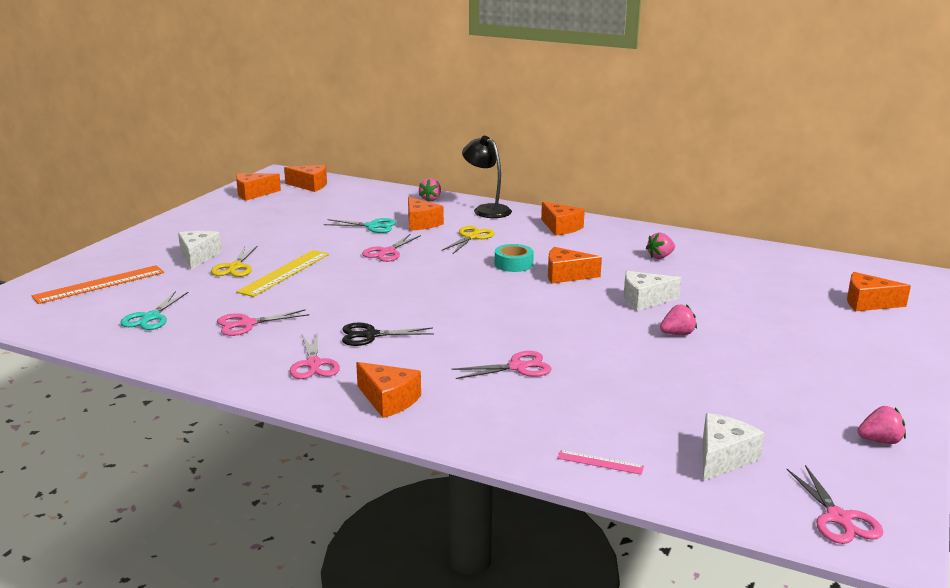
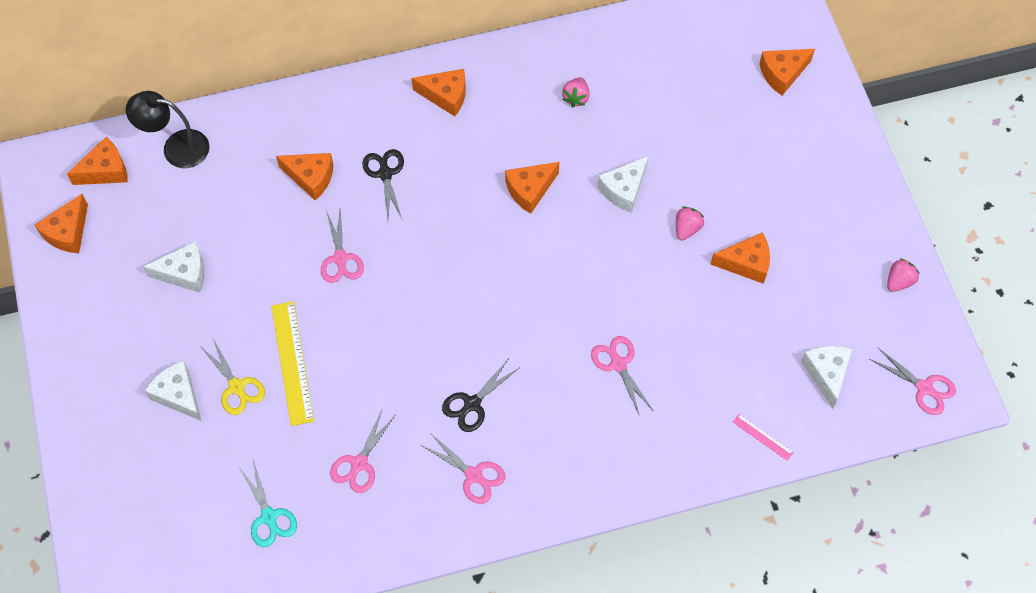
camera: 40 degrees left, 40 degrees up
(100, 284) = (153, 507): orange ruler -> none
(286, 224) = (184, 273): none -> white cheese
(372, 226) = (272, 217): turquoise scissors -> none
(388, 400) = (573, 476): orange cheese -> orange cheese (746, 263)
(430, 199) = (265, 117): pink strawberry -> none
(471, 237) = (385, 174): yellow scissors -> black scissors
(486, 210) = (343, 103): black lamp -> black lamp (176, 148)
(513, 264) = (470, 201): turquoise tape -> none
(518, 367) = (618, 364): pink scissors -> pink scissors turned 60 degrees counterclockwise
(600, 462) = (762, 437): pink ruler -> pink ruler turned 60 degrees clockwise

